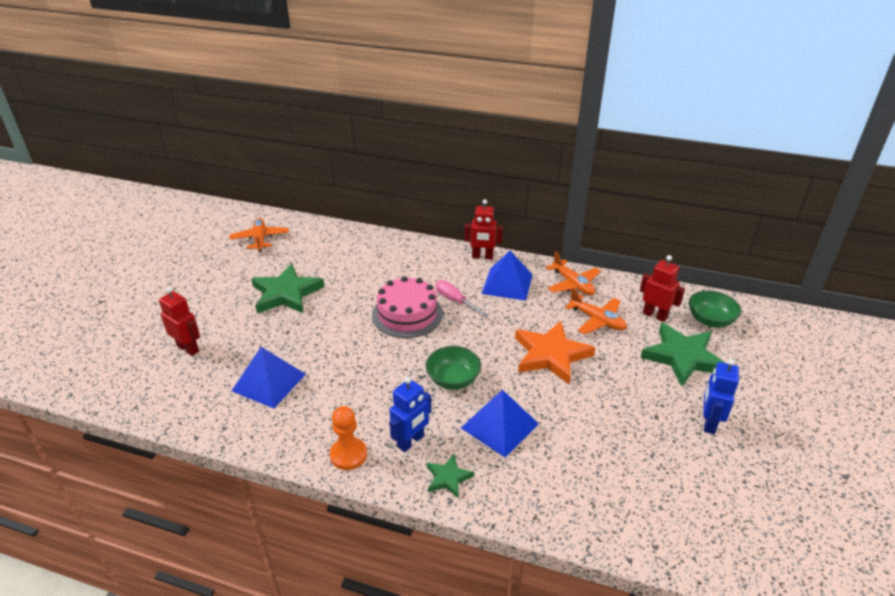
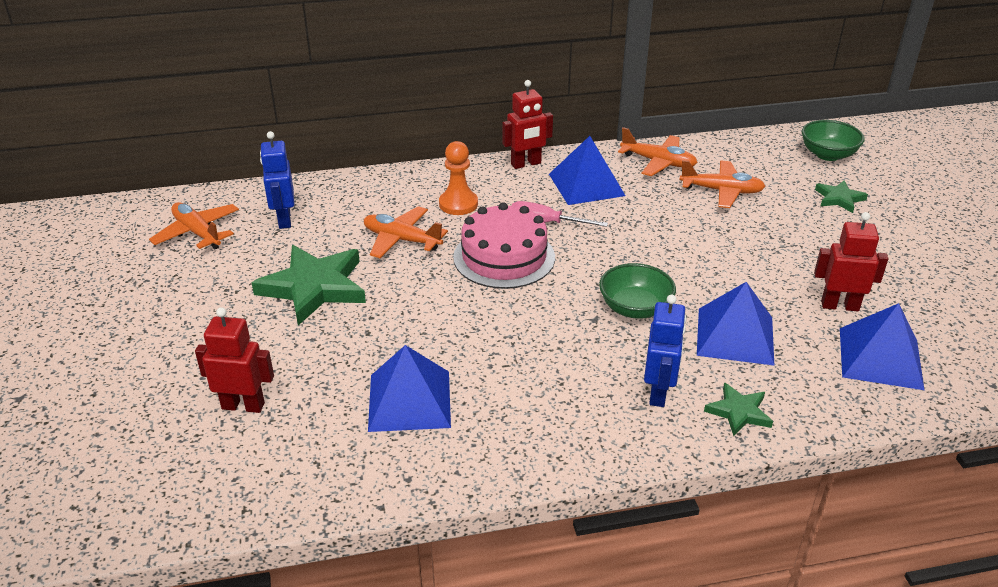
camera: 30 degrees left, 0 degrees up
(348, 455) = (602, 438): orange pawn -> orange pawn (458, 204)
(360, 281) = (401, 240): none -> orange plane
(551, 355) = (712, 243): orange star -> none
(587, 486) = (880, 358): none -> blue pyramid
(655, 315) = (772, 167): red robot -> red robot (839, 305)
(683, 357) = (839, 198): green star -> green star, size x0.50
(709, 423) = (923, 252): blue robot -> blue robot (284, 220)

